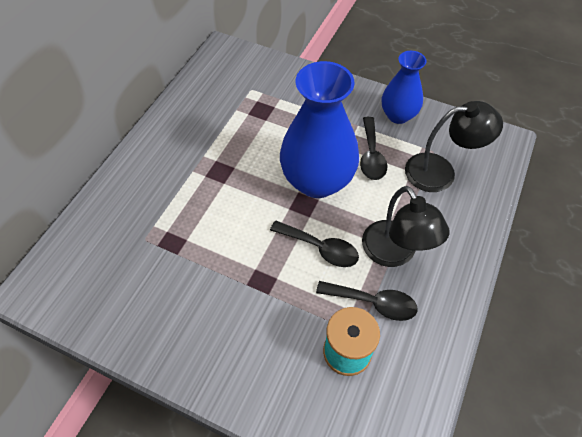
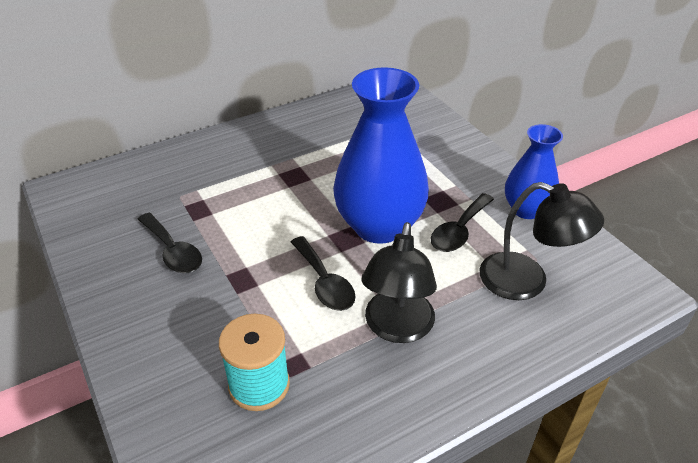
camera: 35 degrees right, 15 degrees down
(373, 303) = (329, 358): black spoon -> black spoon (173, 251)

